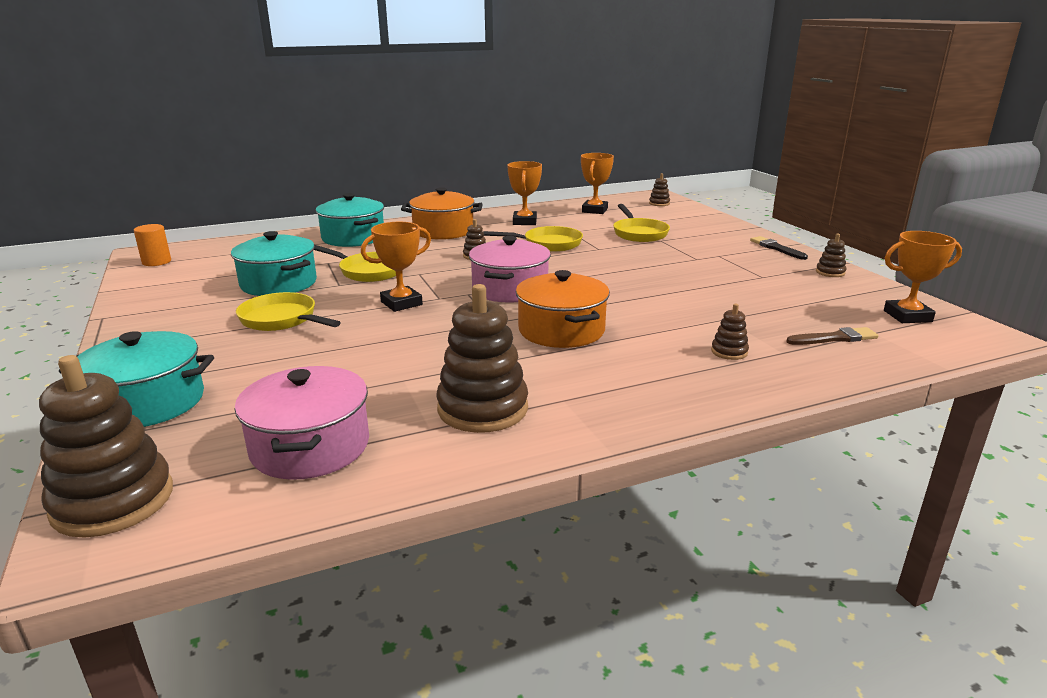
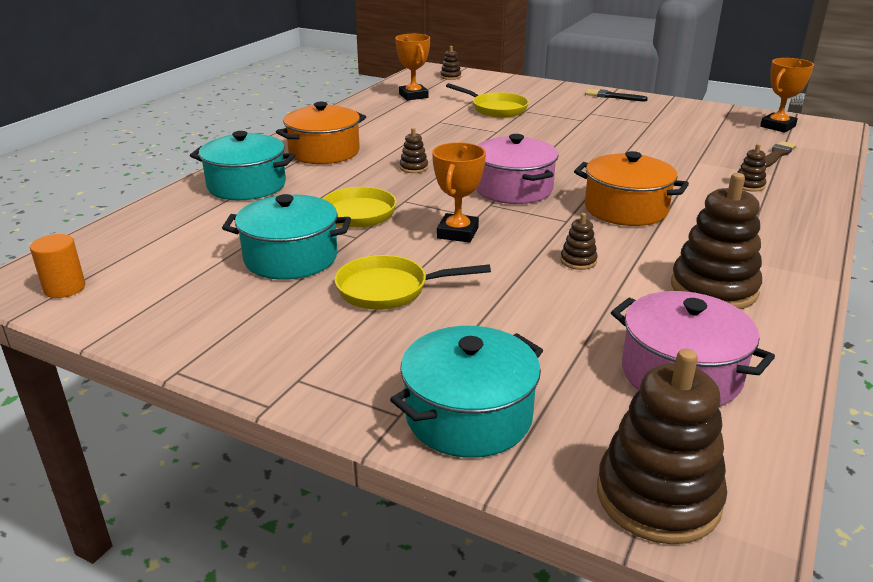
camera: 40 degrees left, 5 degrees up
(524, 222) = (378, 122): orange trophy -> none
(548, 244) = (448, 138): yellow pan -> none
(830, 272) = (680, 107): brown stacking toy -> brown stacking toy (578, 261)

